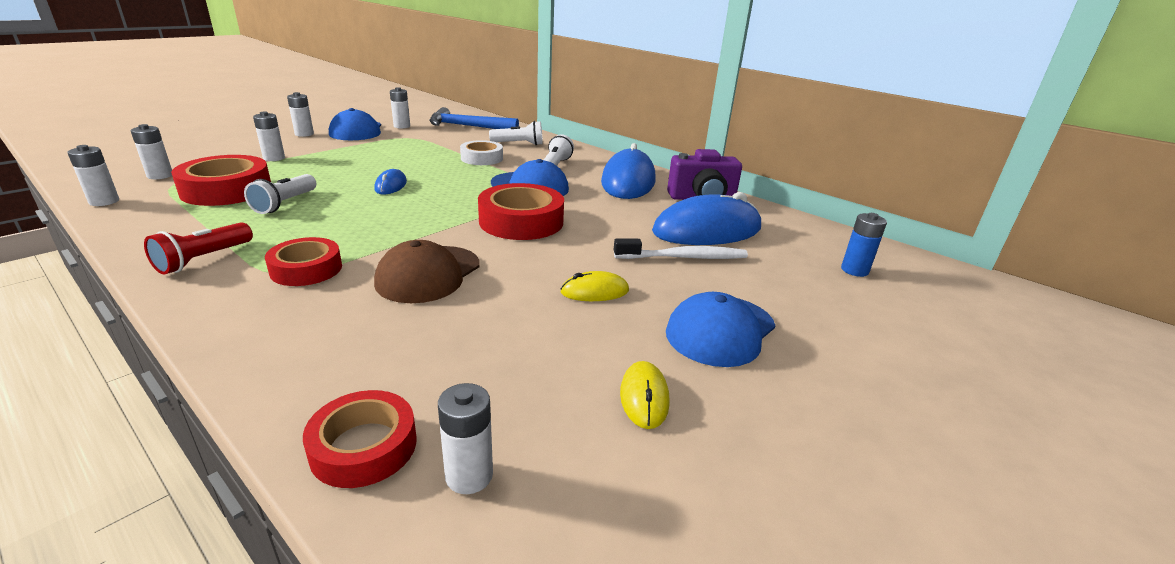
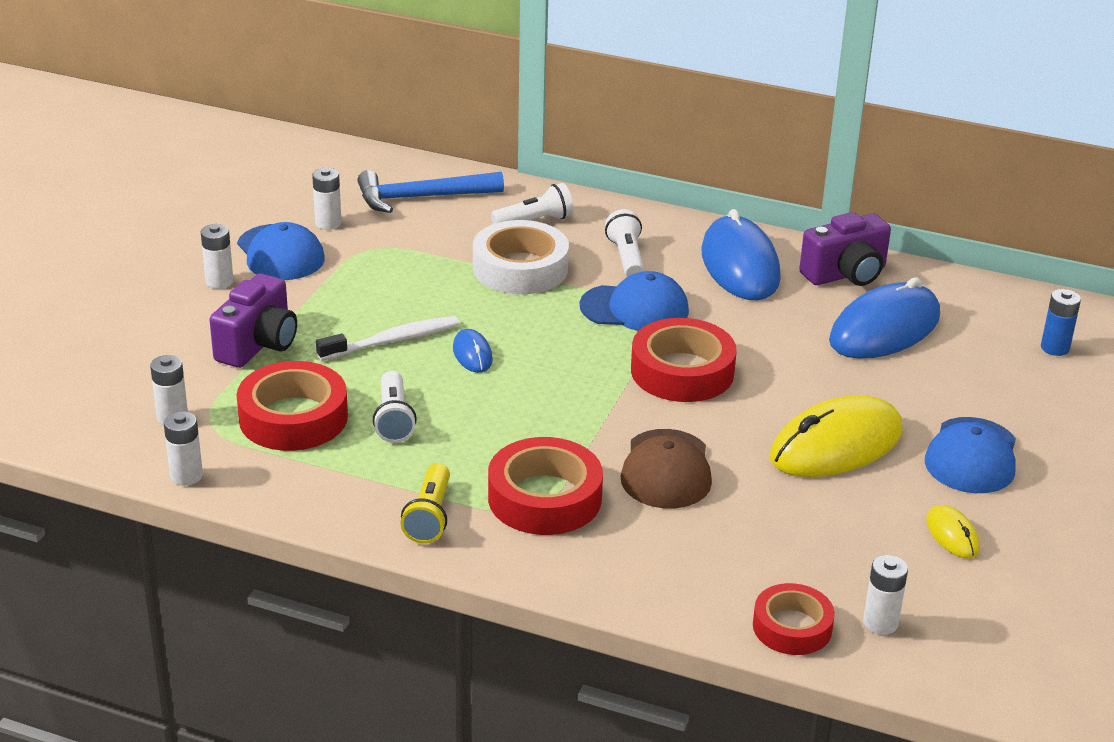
camera: 20 degrees left, 5 degrees up
(203, 259) = (429, 516): red flashlight -> yellow flashlight
(274, 158) = (258, 345): white battery -> purple camera
(306, 269) = (544, 498): red tape -> red tape, size x1.56
(482, 158) = (520, 268): white tape -> white tape, size x1.56
(594, 291) = (836, 445): yellow mouse -> yellow mouse, size x2.15
(684, 257) = (887, 377): white toothbrush -> white toothbrush (393, 341)

